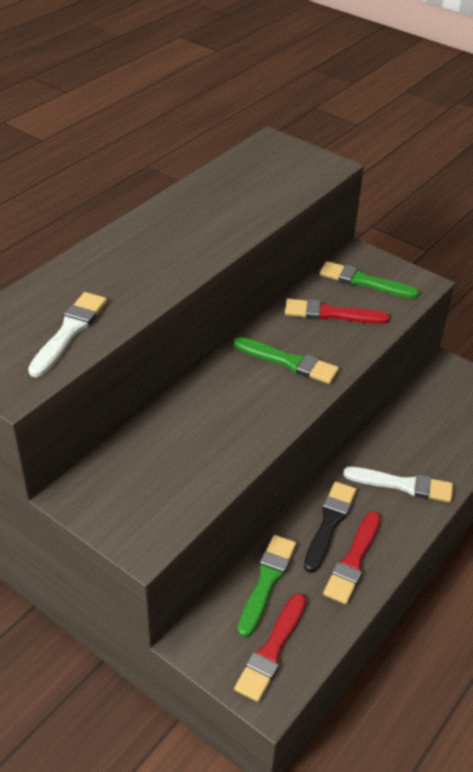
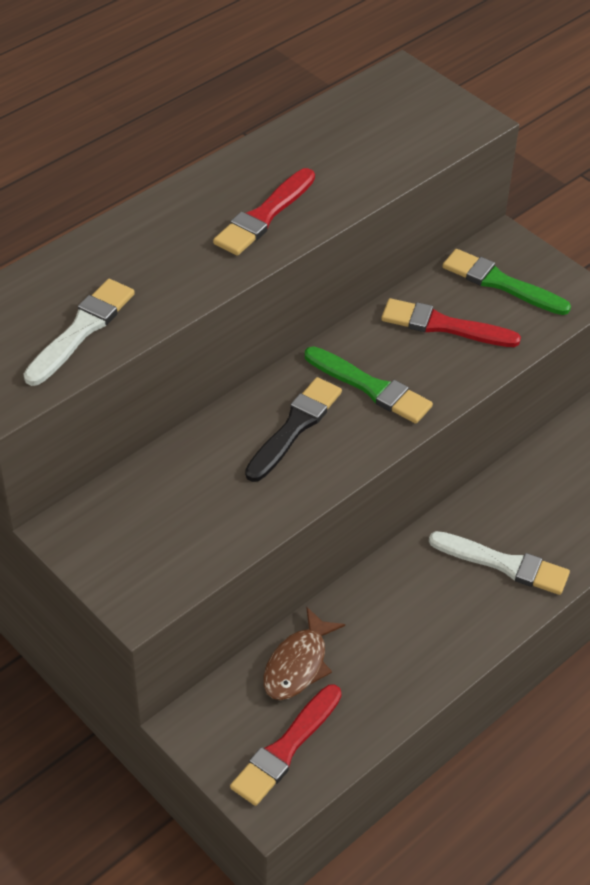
camera: 10 degrees right, 5 degrees up
(266, 581) = (298, 664): green brush -> brown fish
(329, 523) = (395, 602): black brush -> black brush (294, 427)
(353, 560) = (414, 653): red brush -> red brush (264, 216)

